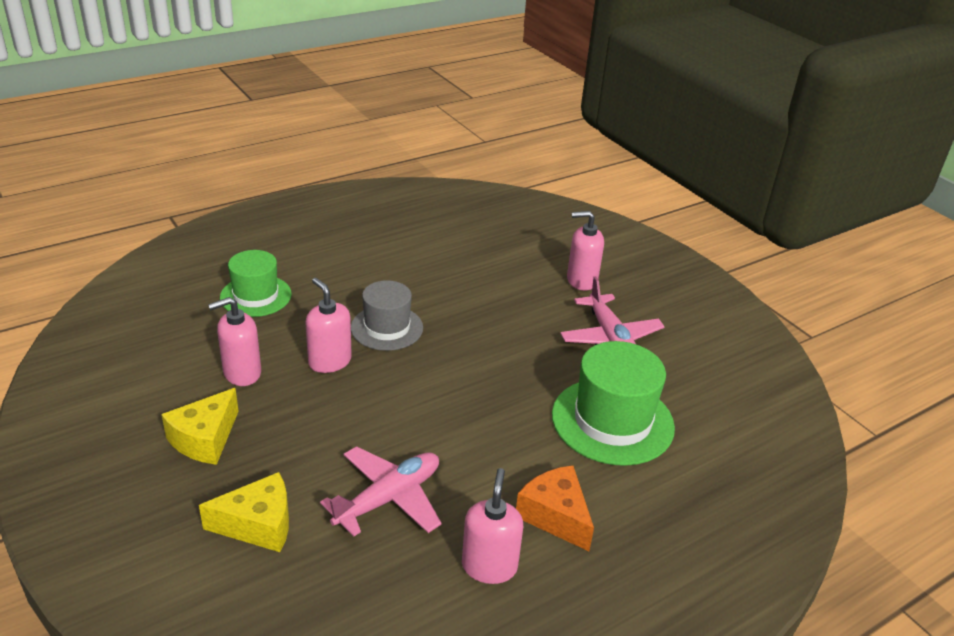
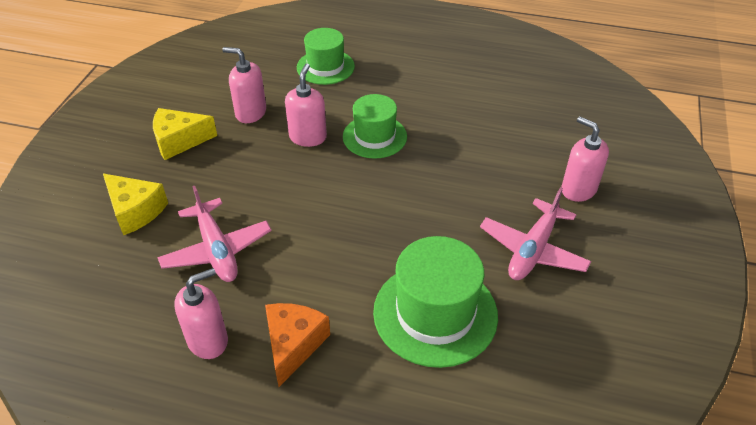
camera: 50 degrees right, 10 degrees up
(387, 328) = (374, 136): grey hat -> green hat
(388, 499) = (216, 250): pink plane -> pink plane turned 60 degrees clockwise

